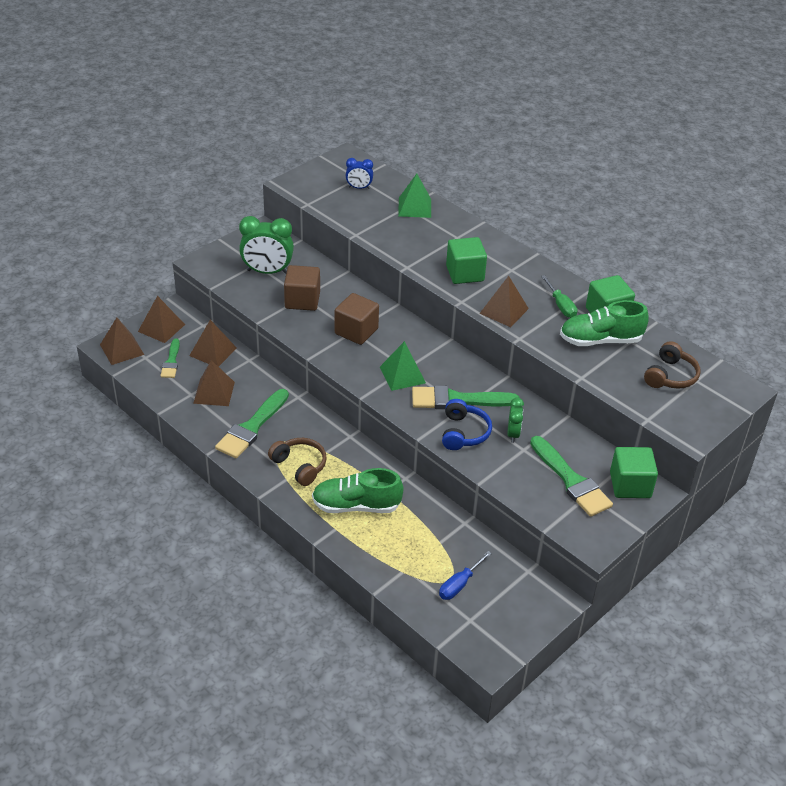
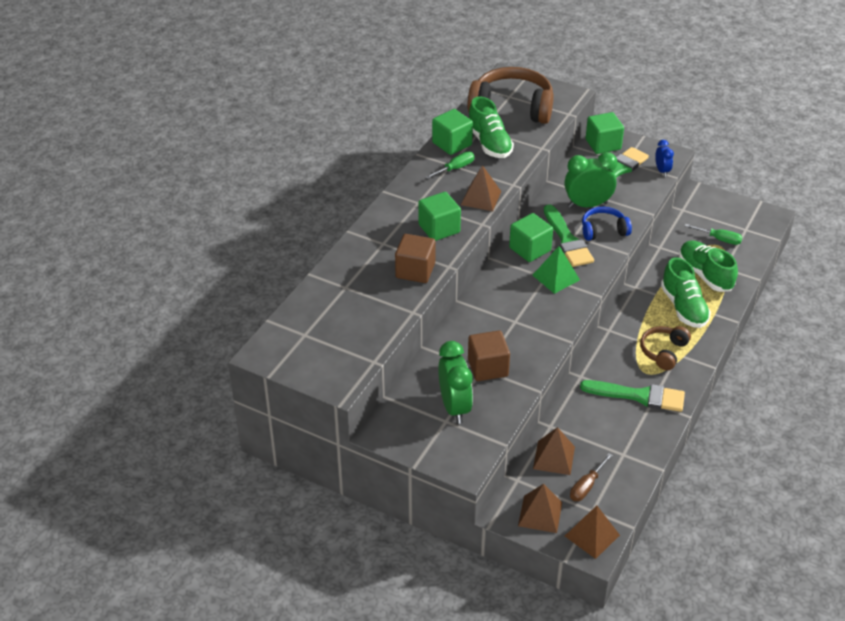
camera: 105 degrees left, 0 degrees up
(171, 361) = (587, 486): green brush -> brown screwdriver
(214, 392) = (610, 437): brown pyramid -> none
(356, 331) = (513, 319): brown cube -> brown cube (415, 271)
(359, 188) = (324, 329): blue clock -> blue clock (662, 171)
(401, 545) = (705, 275): none -> green shoe
(414, 207) = (343, 281): green pyramid -> none
(453, 369) = (530, 249): none -> green cube
(459, 584) = (719, 239): blue screwdriver -> green screwdriver
(513, 434) = (587, 205): green clock -> green clock, size x1.85
(670, 376) = (512, 108): brown headphones -> brown headphones, size x1.88

